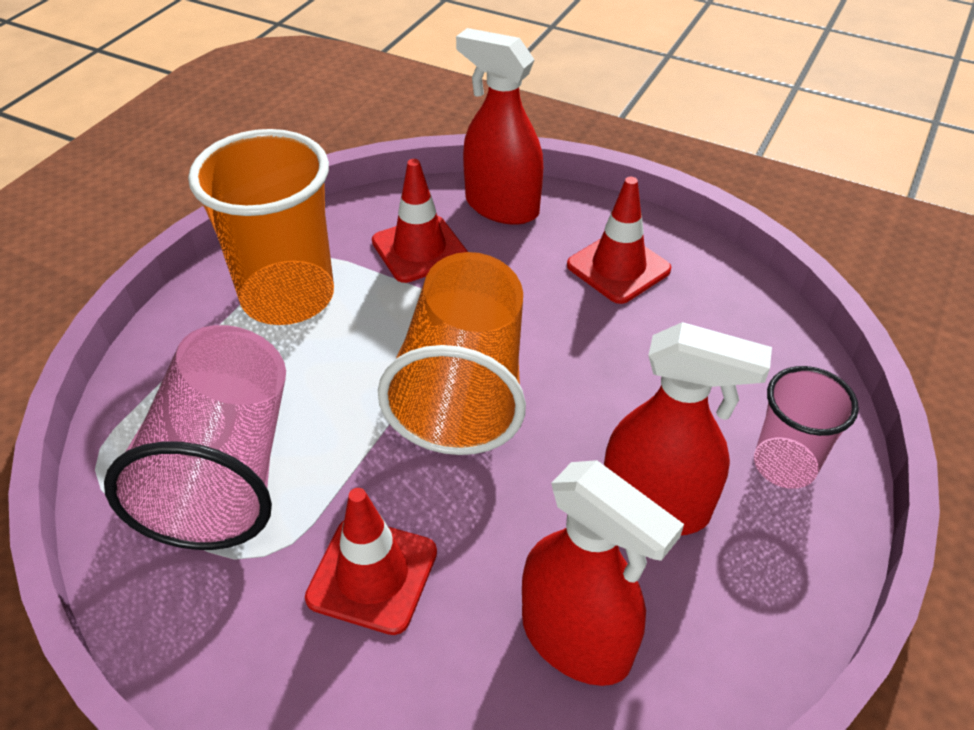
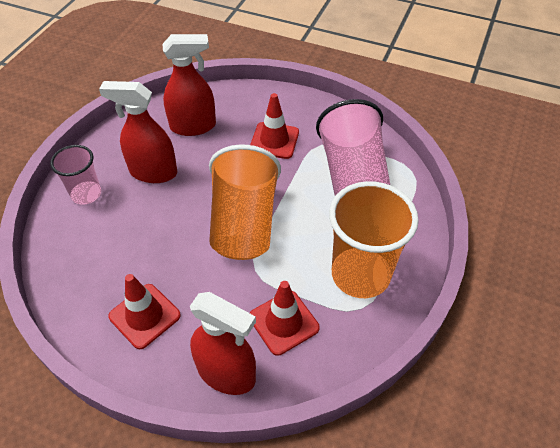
camera: 175 degrees right, 5 degrees up
(576, 640) = (193, 126): red spray bottle -> red spray bottle turned 135 degrees clockwise

